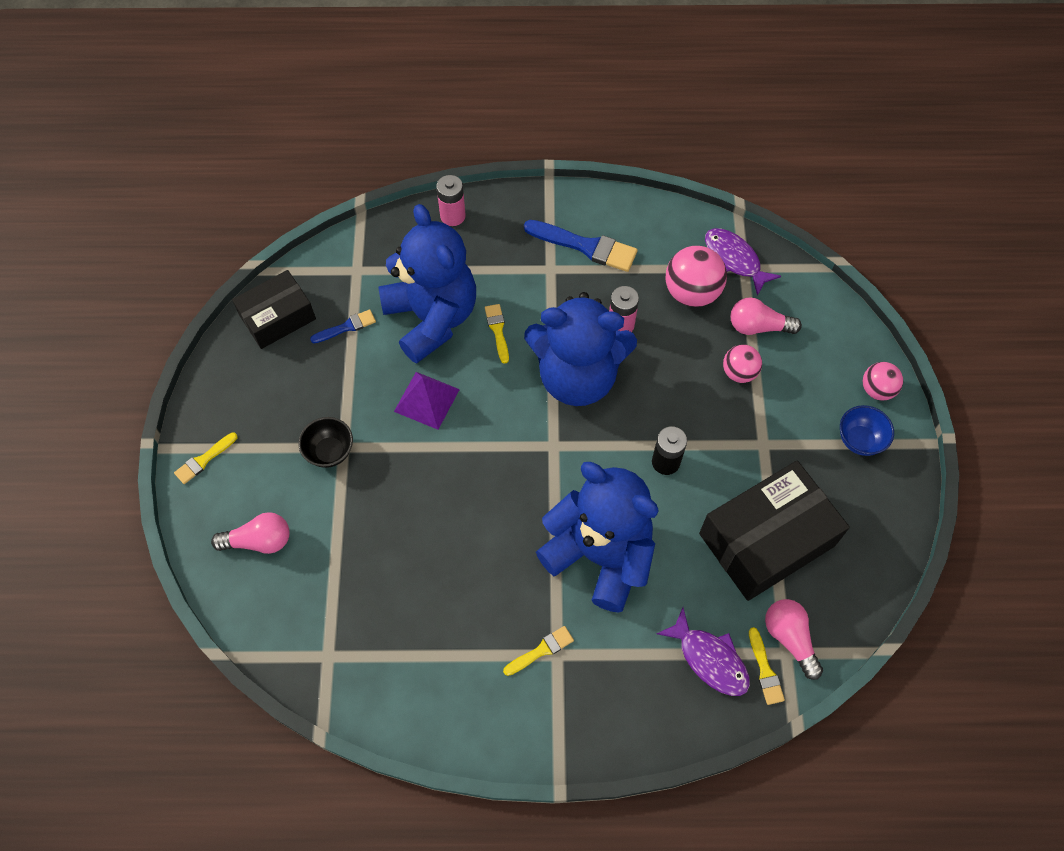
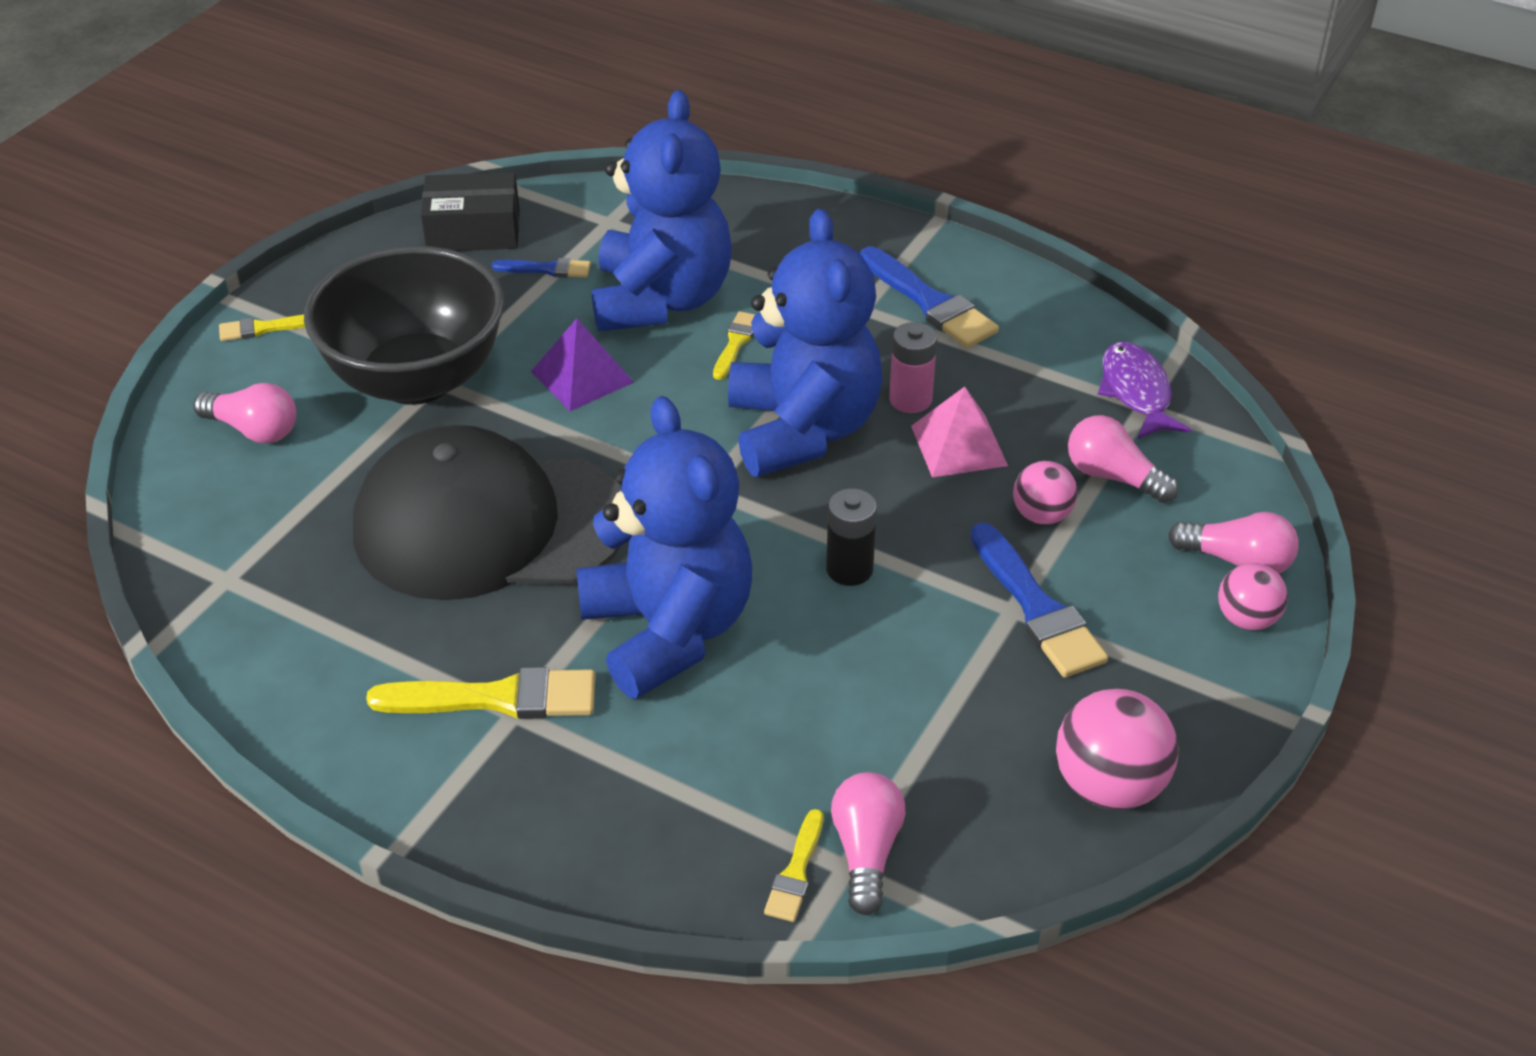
camera: 30 degrees right, 20 degrees down
(330, 452) = (417, 379): black bowl -> black bowl, size x2.42
(451, 536) = (489, 524): none -> black cap
(452, 216) = (777, 212): pink battery -> none
(541, 650) = (497, 698): yellow brush -> yellow brush, size x1.81
(577, 376) = (802, 430): blue teddy bear -> blue teddy bear turned 135 degrees counterclockwise
(667, 345) = (958, 445): none -> pink pyramid
(691, 292) = (1042, 404): pink ball -> pink ball (1109, 786)
(709, 659) = (724, 819): purple fish -> none
(766, 539) = (927, 720): black box -> none
(774, 437) = (1037, 608): none -> blue brush
(851, 353) = (1237, 561): none -> pink light bulb
(859, 440) = (1170, 666): blue bowl -> none

